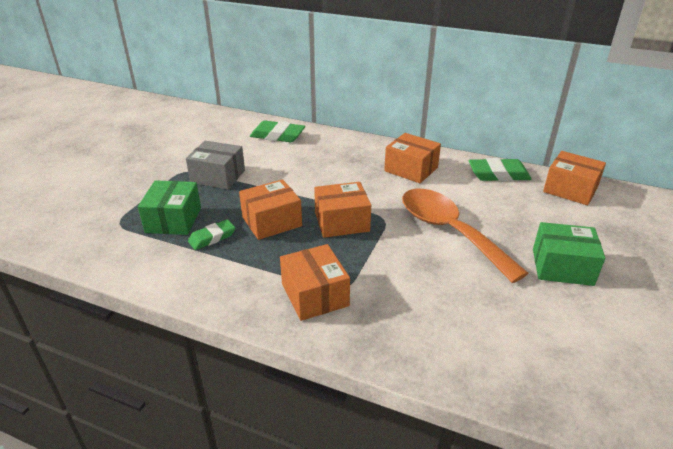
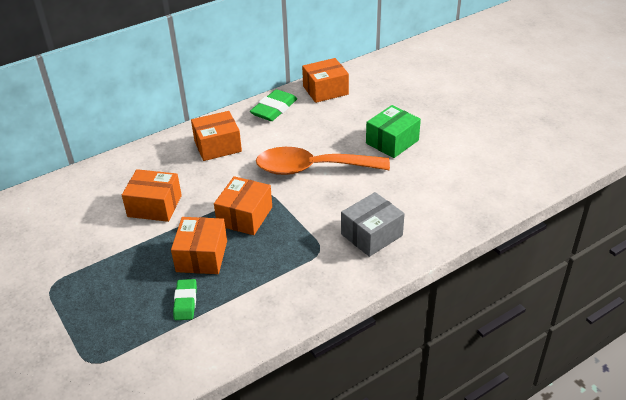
camera: 55 degrees left, 5 degrees up
(173, 220) = (130, 320): green box -> none
(218, 176) = (90, 265): grey box -> grey box (371, 235)
(277, 136) = (65, 197): green eraser -> none
(315, 295) = (315, 268): orange box -> orange box (154, 206)

